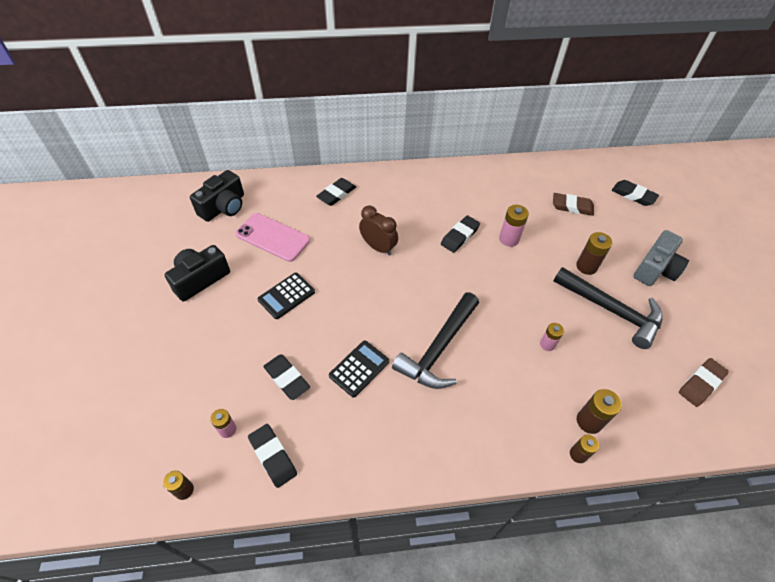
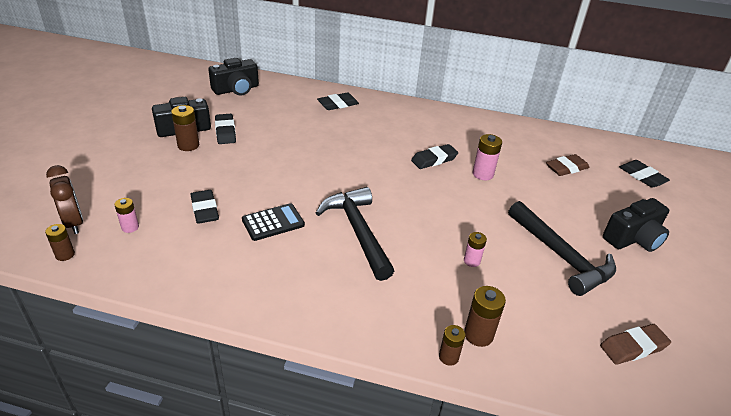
camera: 20 degrees right, 15 degrees down
(272, 237) = (262, 117): pink phone -> none
(273, 456) = (153, 257): black eraser -> black eraser (225, 132)
(286, 296) = (245, 157): black calculator -> none
(378, 247) = (350, 147): brown clock -> brown clock (74, 223)
(438, 349) = (357, 231): black hammer -> black hammer turned 105 degrees clockwise
(572, 207) = (566, 168): brown eraser -> brown eraser turned 60 degrees counterclockwise
(586, 266) = (554, 215): brown battery -> brown battery (188, 145)
(655, 269) = (633, 238): grey camera -> black camera

